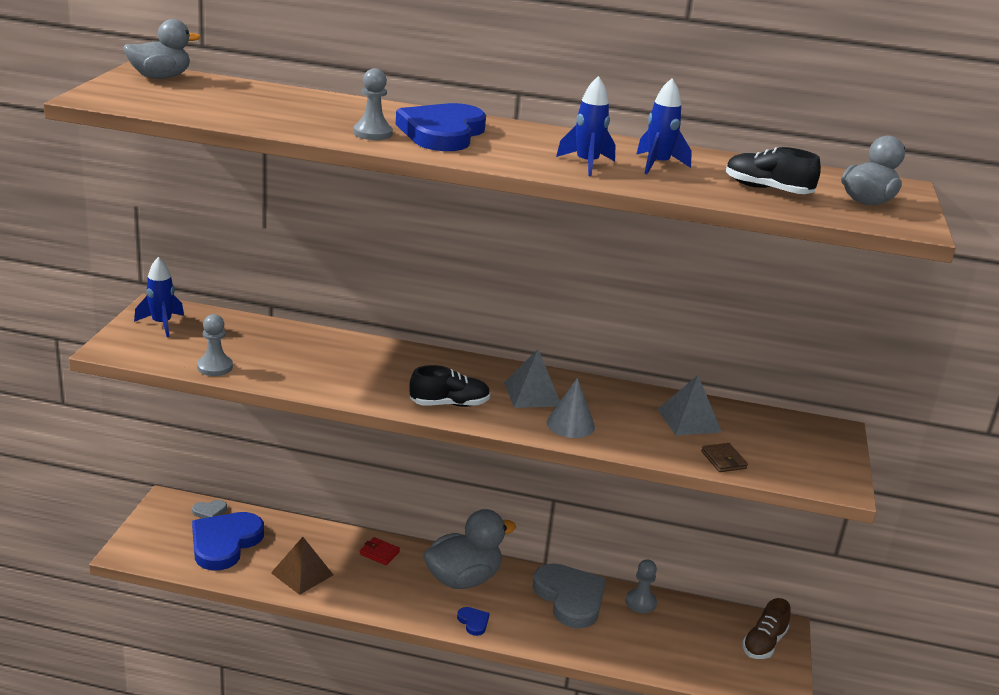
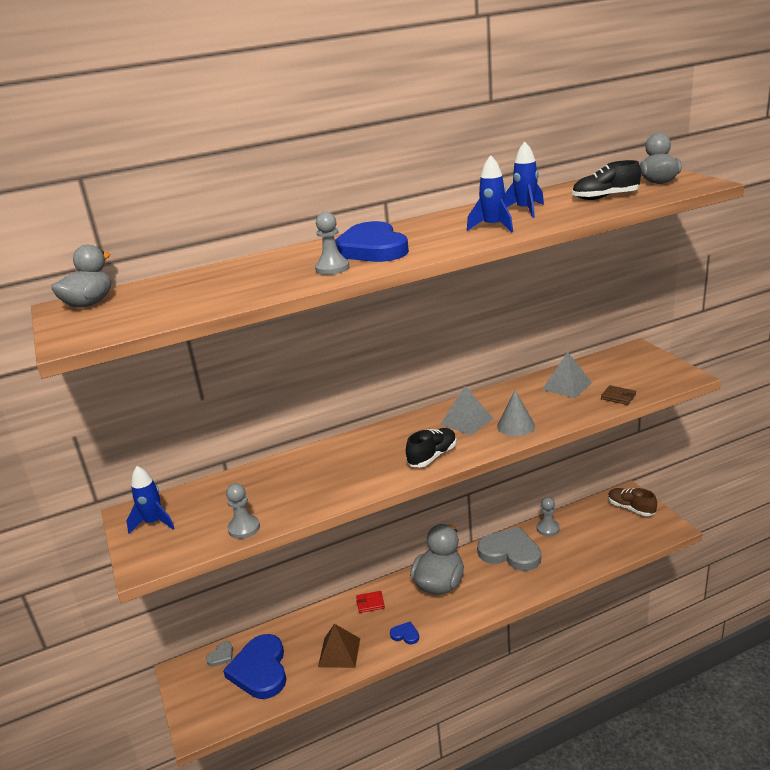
camera: 30 degrees left, 0 degrees up
(473, 622) = (479, 606): blue heart -> blue heart (405, 634)
(764, 643) = (631, 508): brown shoe -> brown shoe turned 135 degrees clockwise

